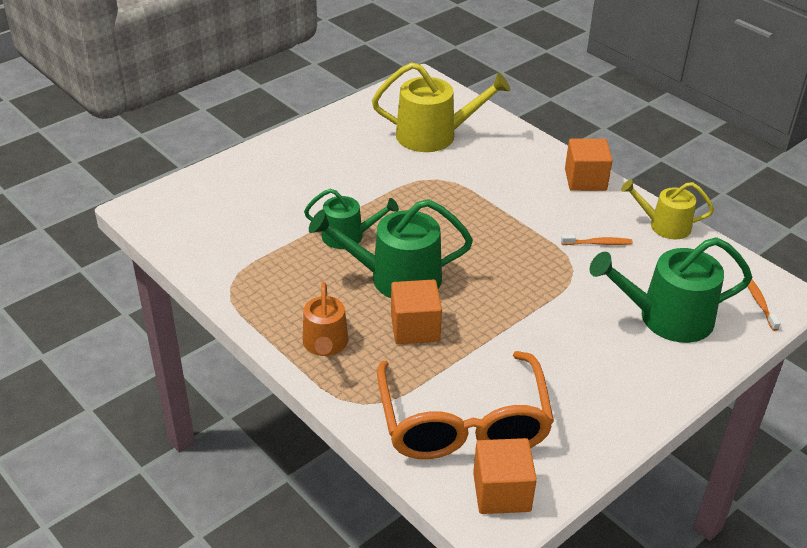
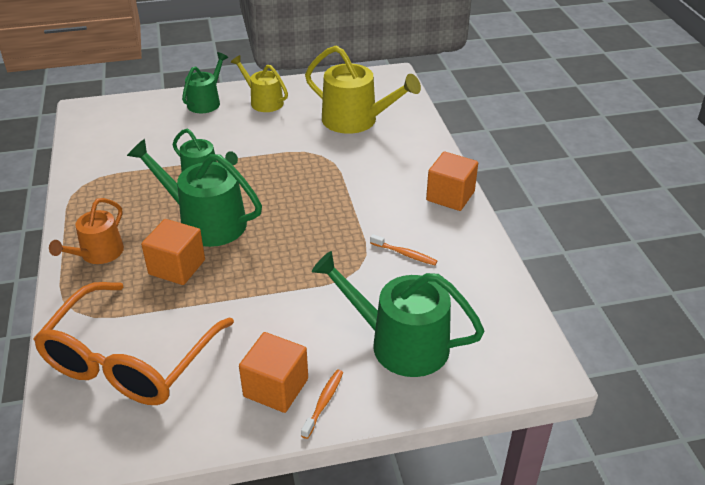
camera: 30 degrees right, 0 degrees up
(265, 161) = (206, 102): none -> green watering can
(501, 492) = (96, 433): orange cube -> orange cube (276, 387)
(665, 226) = (484, 260): yellow watering can -> yellow watering can (263, 101)
(759, 303) = (508, 366): orange toothbrush -> orange toothbrush (323, 402)

